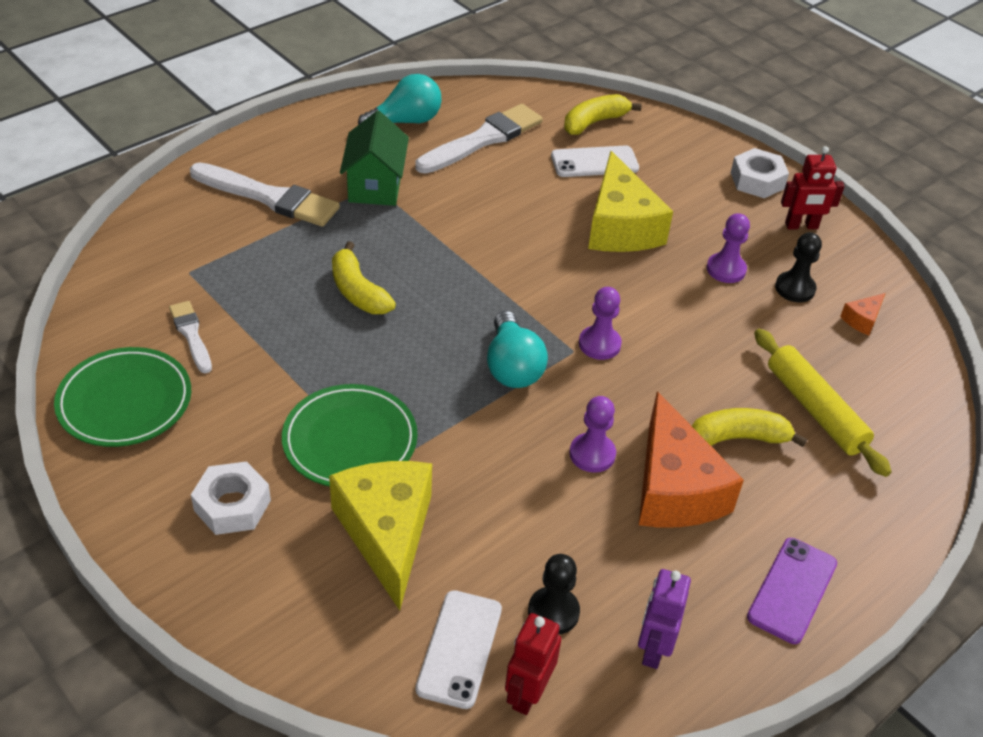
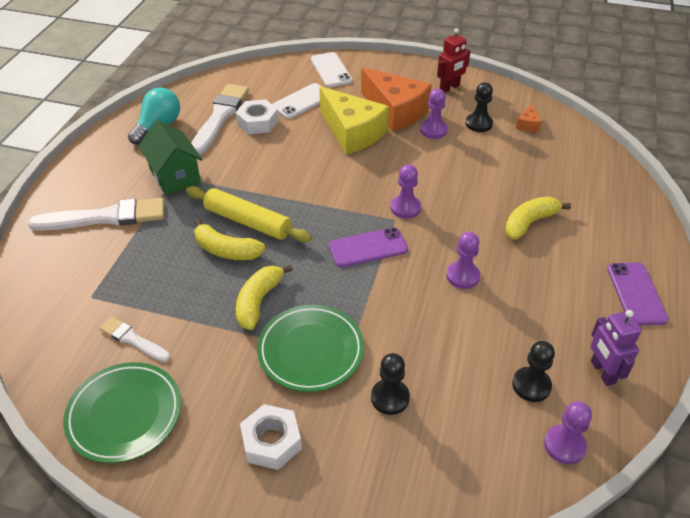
camera: 30 degrees left, 0 degrees up
(386, 533) = (390, 398): yellow cheese -> black pawn
(459, 648) = (501, 444): white phone -> white phone (331, 70)
(512, 366) = (368, 248): turquoise light bulb -> purple phone
(527, 693) = (564, 445): red robot -> purple pawn
(594, 122) = (280, 78): yellow banana -> yellow banana (259, 301)
(674, 488) = (525, 271): orange cheese -> orange cheese (395, 111)
(757, 180) = (403, 73): white nut -> white nut (257, 122)
(815, 410) = (552, 186): yellow rolling pin -> yellow rolling pin (247, 222)

